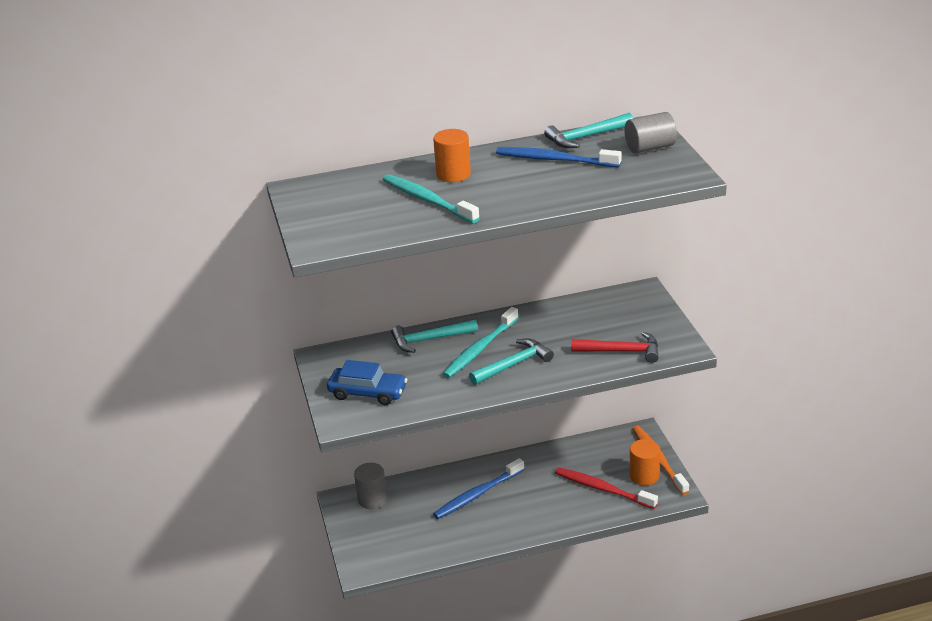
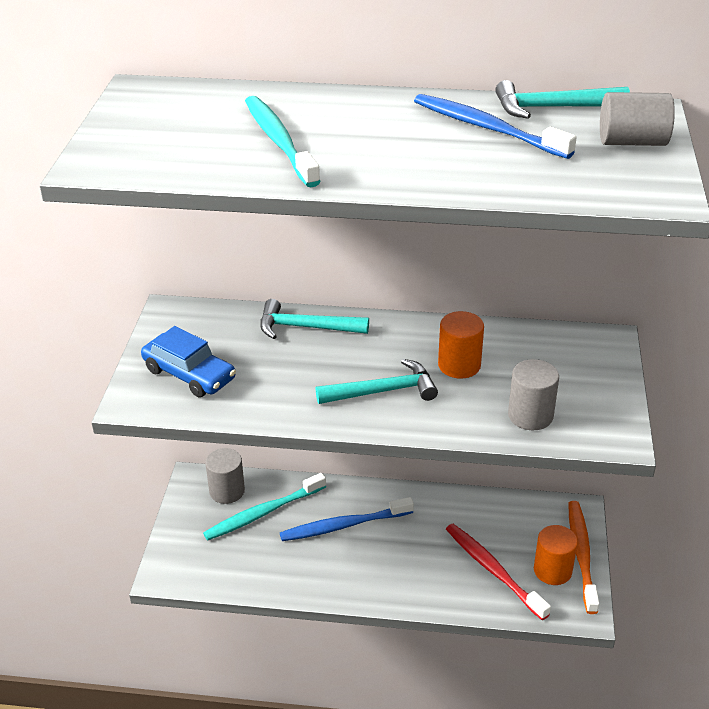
camera: 20 degrees right, 5 degrees up
(453, 174) = (340, 116): orange cylinder -> orange cylinder (459, 365)
(480, 349) = (356, 357): turquoise toothbrush -> turquoise toothbrush (263, 513)
(621, 351) = (530, 415): red hammer -> grey cylinder

